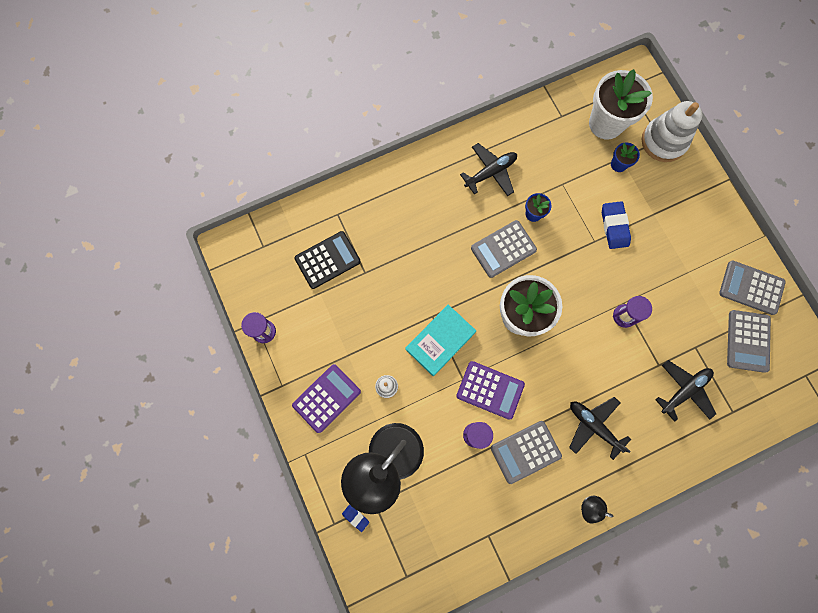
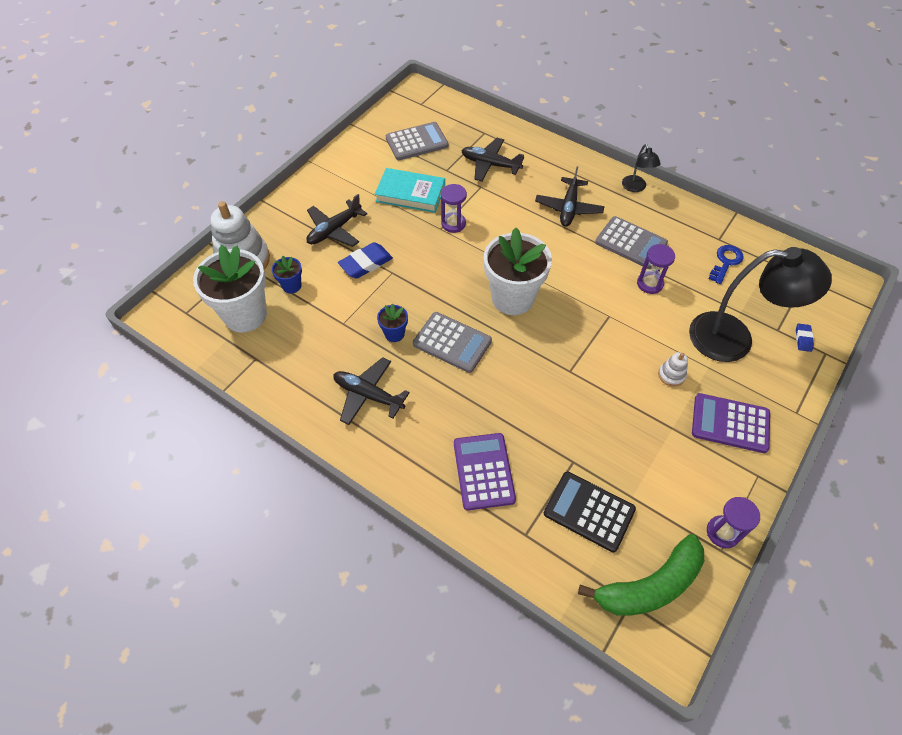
camera: 120 degrees left, 20 degrees down
(264, 264) = (650, 586): none -> green banana
(440, 341) = (589, 352): turquoise book -> turquoise book (410, 194)
(461, 519) = (726, 262): none -> blue key
(490, 390) = (601, 290): purple calculator -> purple calculator (484, 471)
(664, 219) = (334, 230): none -> black plane
(751, 288) = (365, 154): grey calculator -> none

